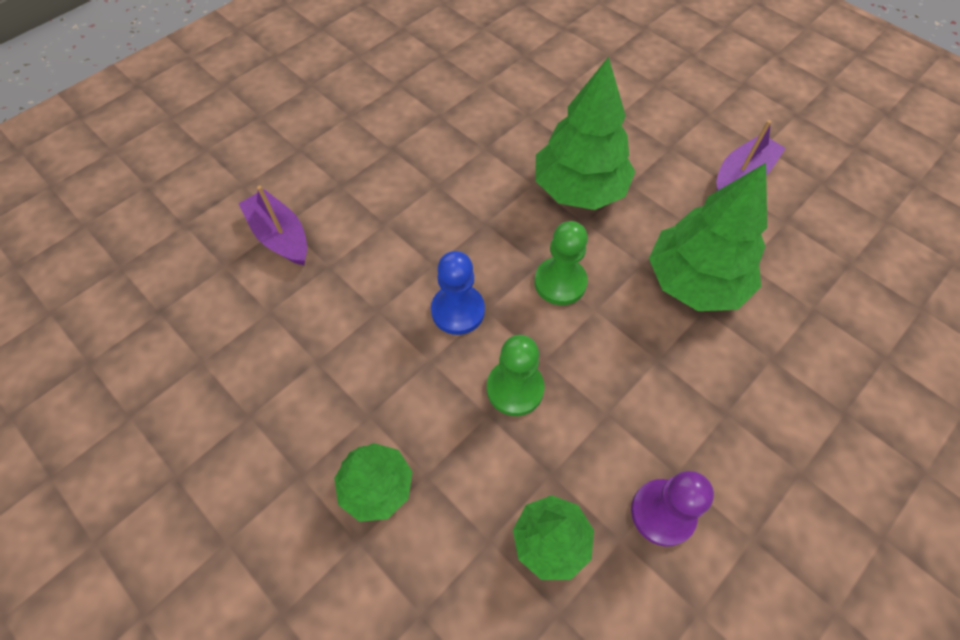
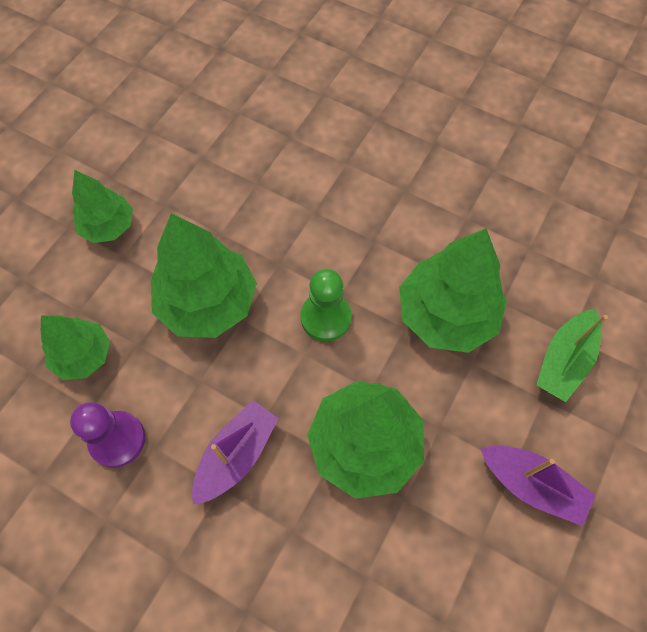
camera: 75 degrees right, 5 degrees up
(280, 236) = (309, 96): purple boat -> purple boat (236, 455)
(458, 311) = (272, 241): blue pawn -> none
(515, 388) = (208, 302): green pawn -> green tree
(639, 125) = (564, 360): none -> green boat

